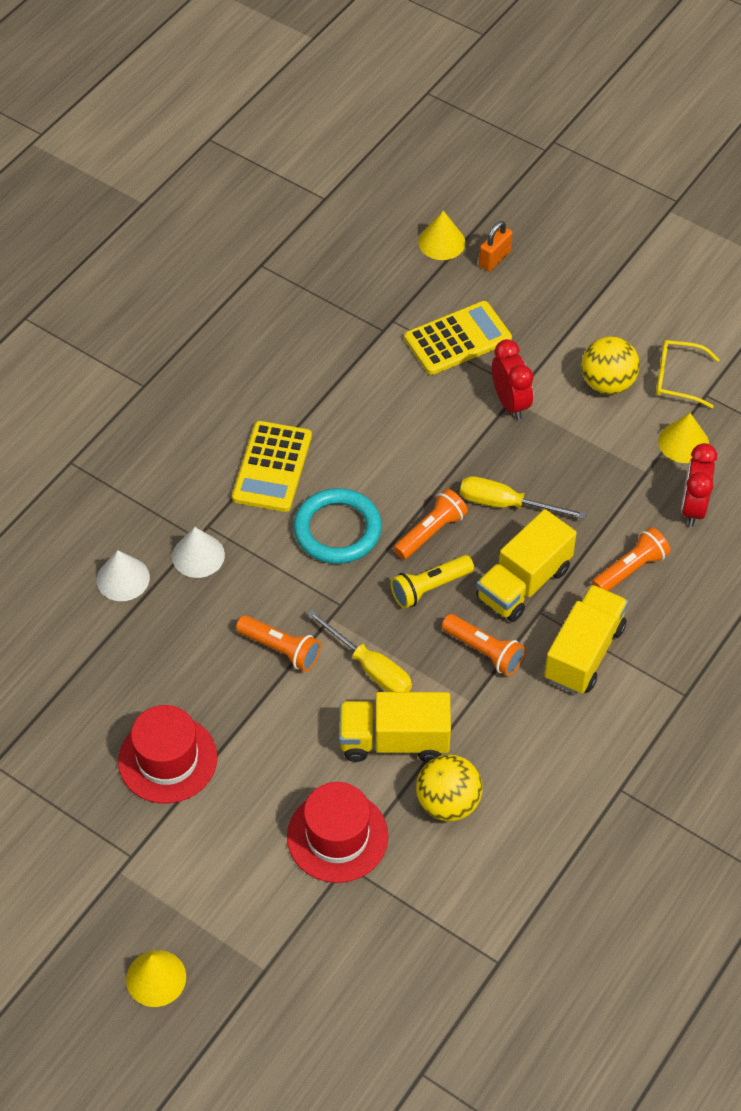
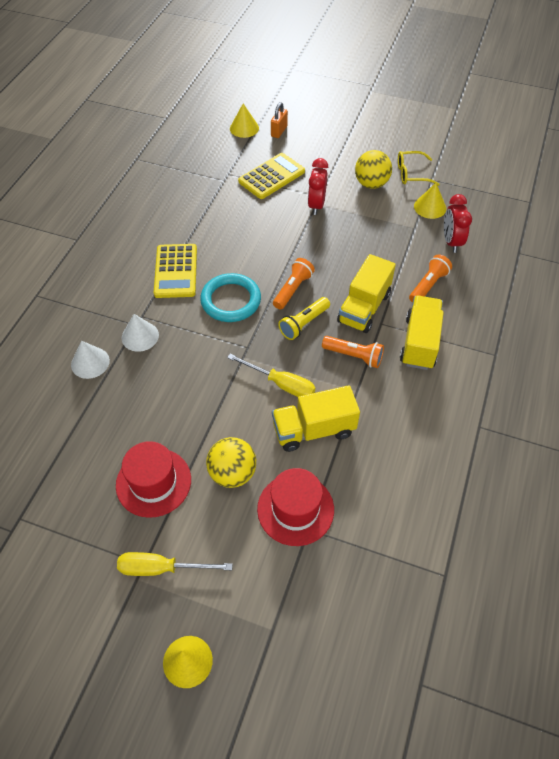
camera: 15 degrees left, 0 degrees up
(281, 649) = (215, 385): orange flashlight -> none
(448, 802) = (366, 464): yellow ball -> yellow ball (232, 473)
(506, 504) = (335, 263): yellow screwdriver -> yellow screwdriver (162, 568)
(510, 403) = (316, 205): red clock -> red clock turned 135 degrees counterclockwise

